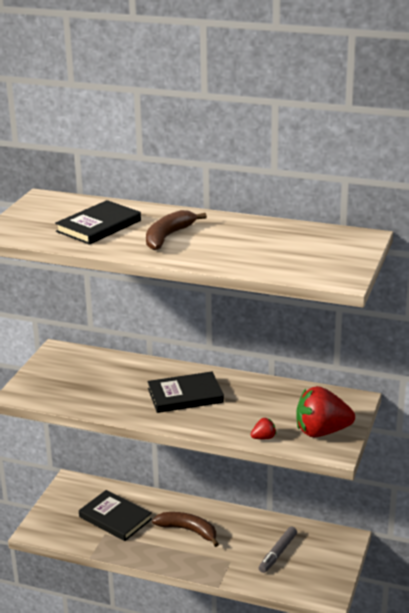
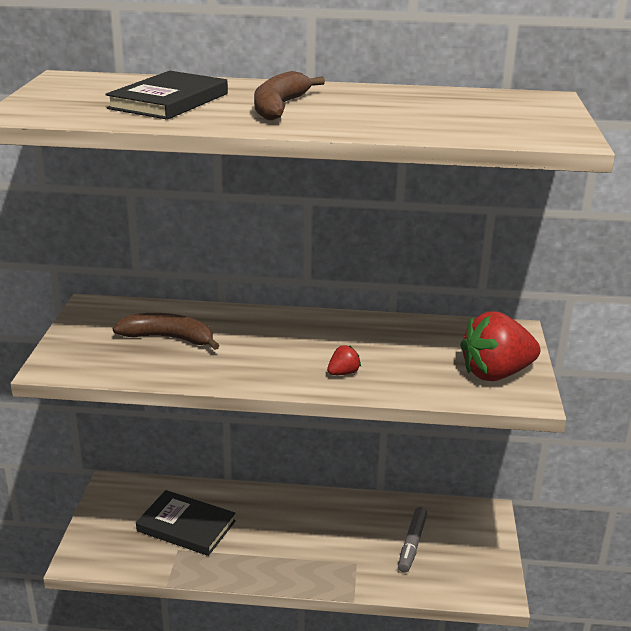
camera: 15 degrees left, 0 degrees up
(185, 395) = (292, 346): black book -> none
(188, 531) = (288, 530): brown banana -> brown banana (169, 338)
(263, 438) = (425, 389): red strawberry -> red strawberry (343, 373)

